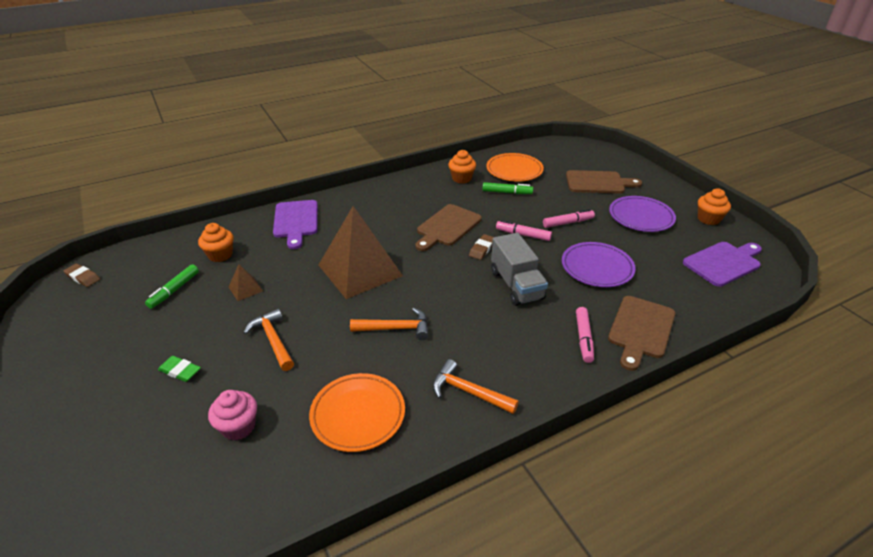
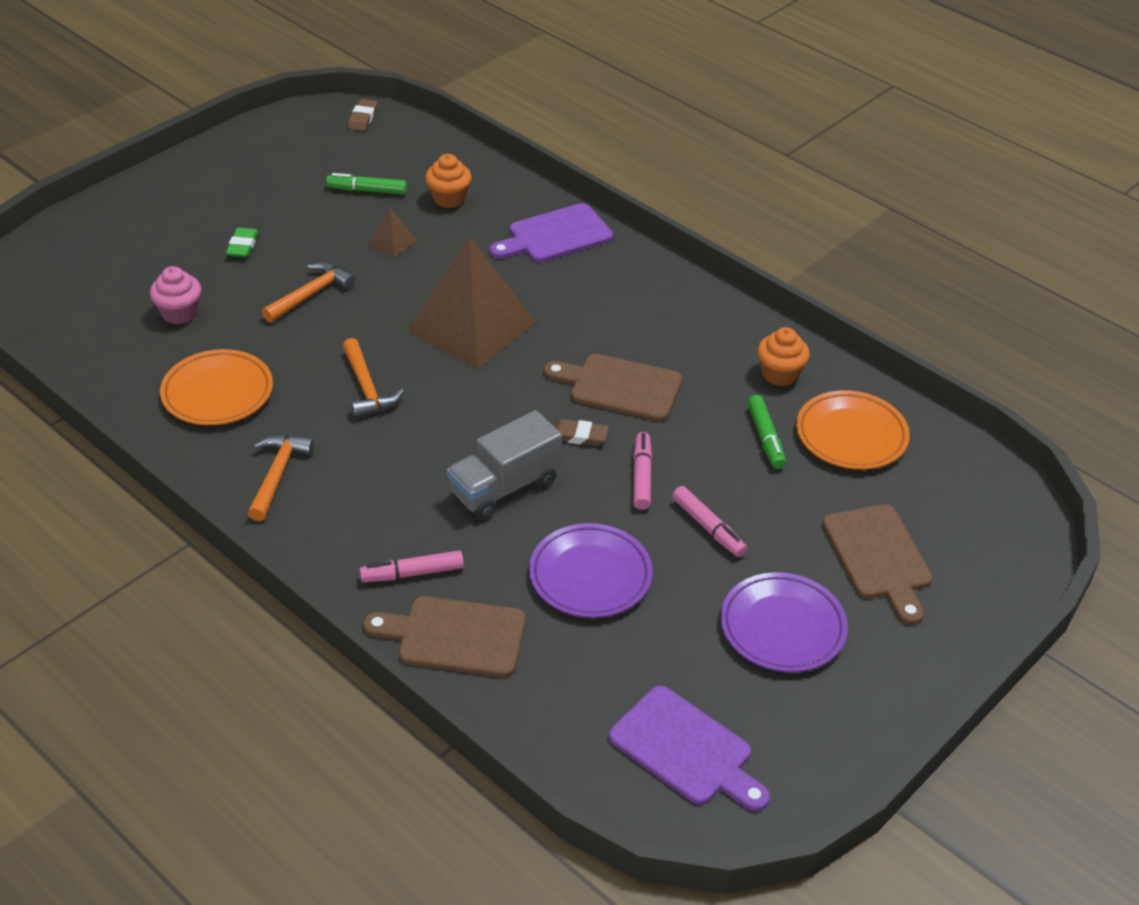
camera: 70 degrees right, 5 degrees up
(708, 219) = (833, 733): orange cupcake -> none

